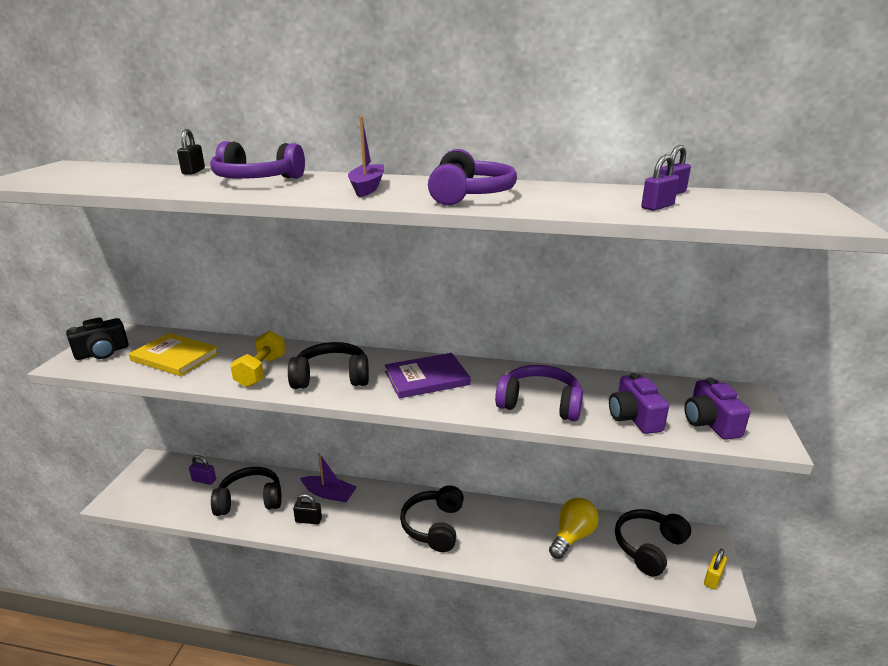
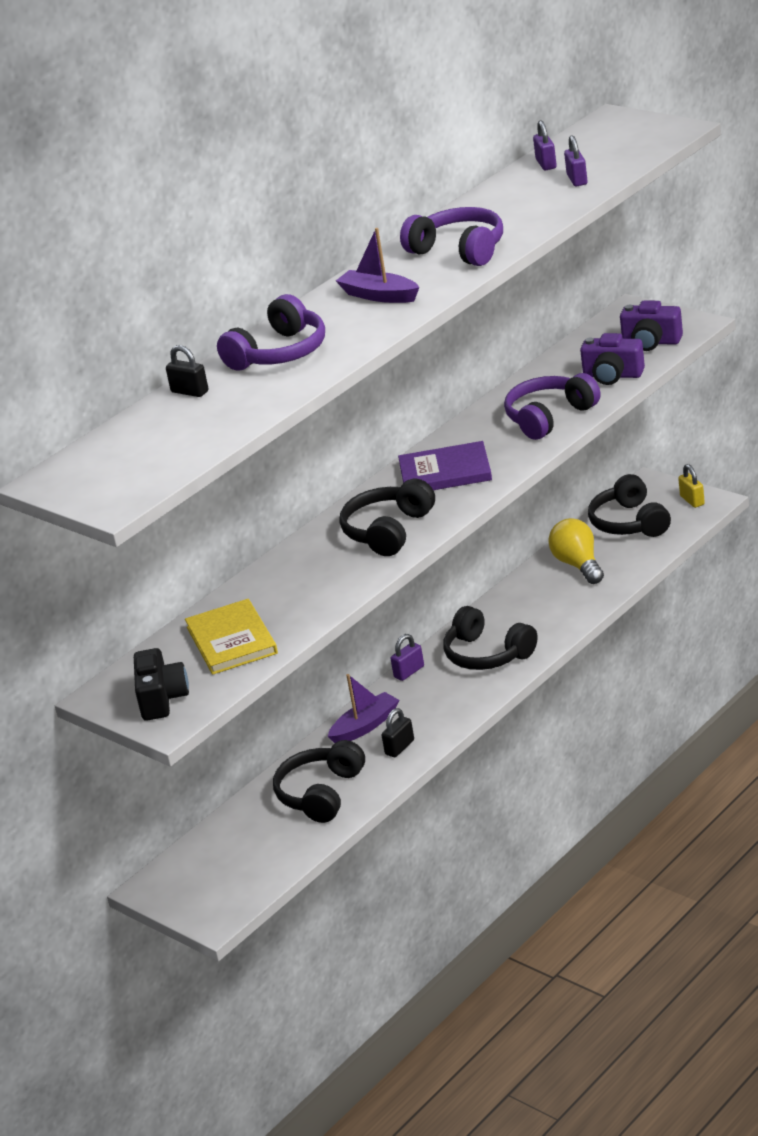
camera: 55 degrees left, 5 degrees up
(175, 357) = (231, 640): yellow book -> yellow book turned 75 degrees counterclockwise
(204, 480) = (242, 834): purple padlock -> purple padlock (409, 672)
(261, 371) = (330, 577): yellow dumbbell -> none
(427, 378) = (445, 472): purple book -> purple book turned 75 degrees clockwise

